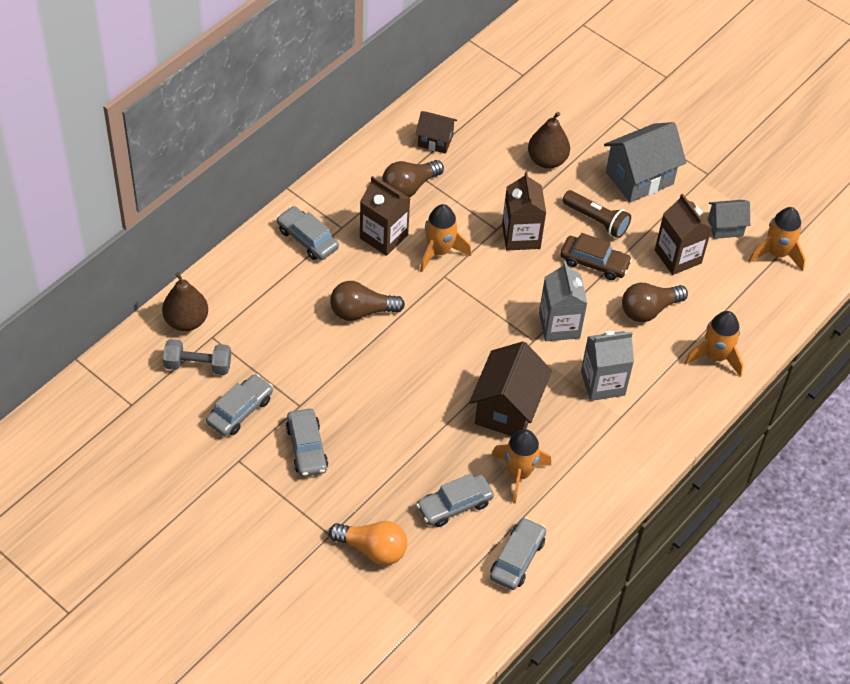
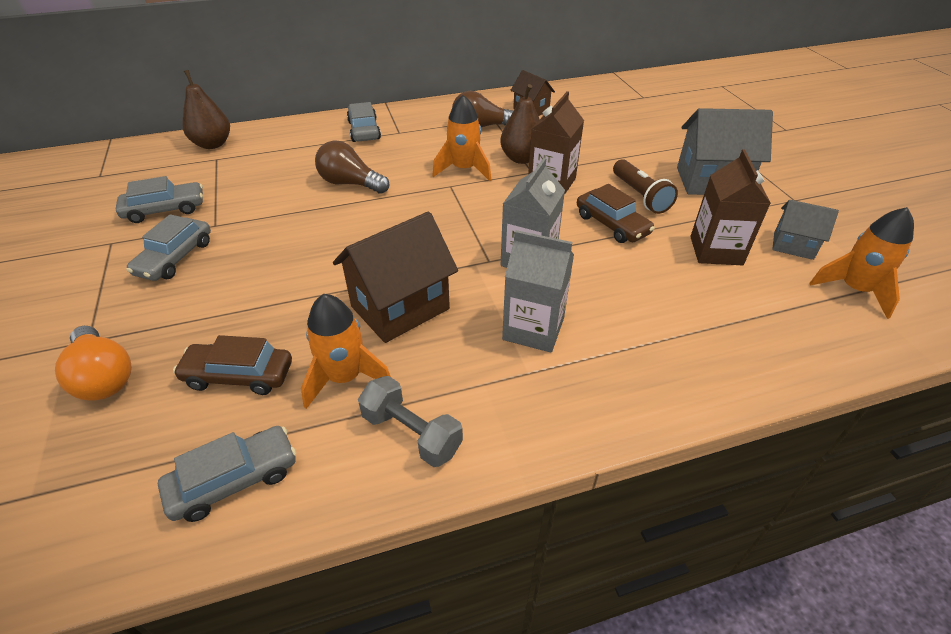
camera: 35 degrees right, 10 degrees down
(198, 365) = (180, 171): grey dumbbell -> grey dumbbell (411, 433)
(383, 236) = (426, 147): brown carton -> none
(454, 505) = (239, 375): grey car -> brown car
(547, 160) = (622, 145): brown pear -> brown pear (521, 158)
(648, 310) = (646, 283): brown light bulb -> none
(715, 356) = (706, 361): orange rocket -> none

